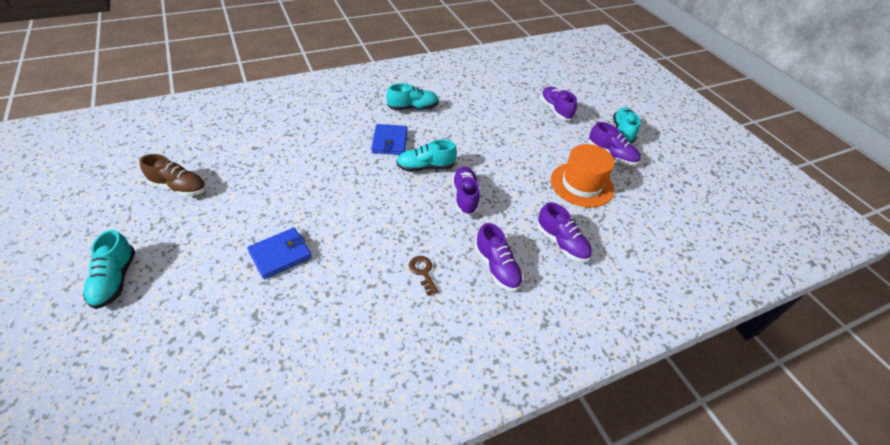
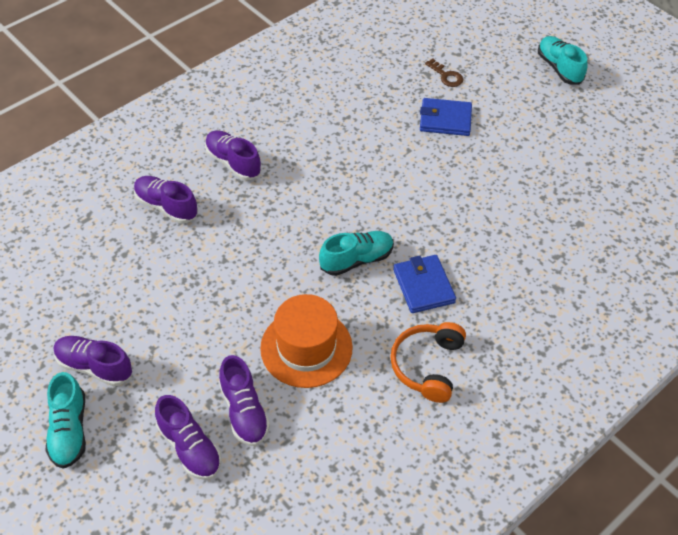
camera: 165 degrees right, 5 degrees up
(179, 187) = (603, 153): brown shoe -> none
(280, 255) = (445, 119): blue wallet -> blue wallet turned 60 degrees clockwise
(413, 108) = (427, 365): turquoise shoe -> orange headphones
(423, 272) = (304, 139): brown key -> brown key (446, 76)
(465, 197) = (291, 232): purple shoe -> purple shoe (244, 411)
(582, 184) = (142, 296): orange hat -> orange hat (306, 348)

